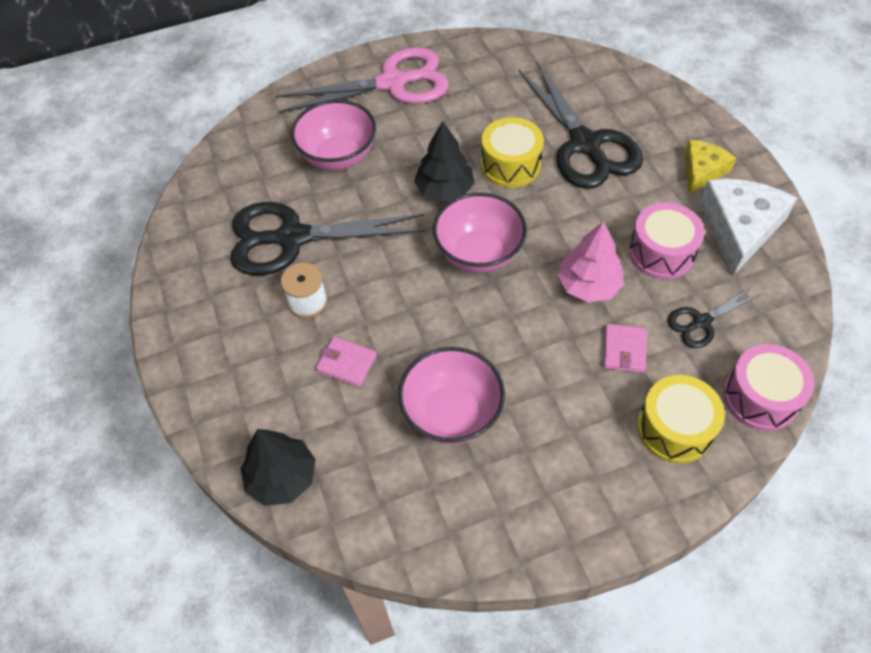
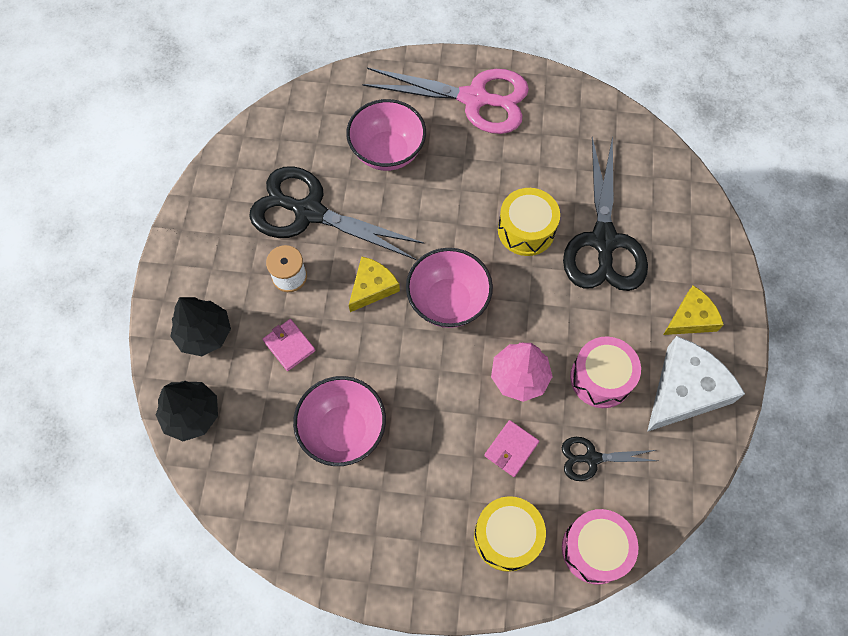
camera: 25 degrees right, 10 degrees up
(397, 274) = (372, 287): none -> yellow cheese
(444, 189) = (456, 227): black tree -> black tree (204, 334)

